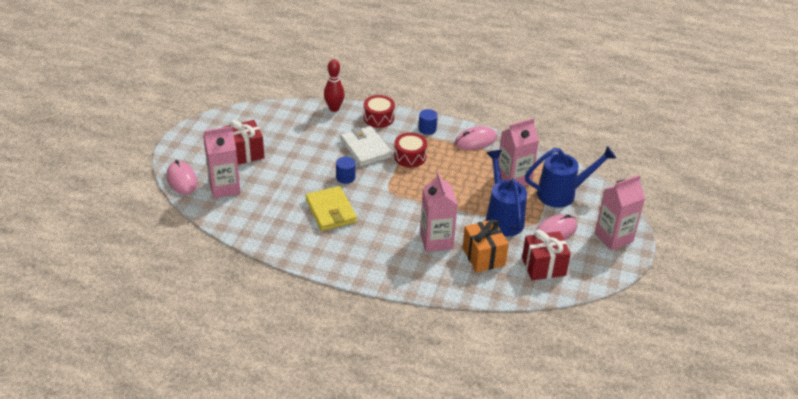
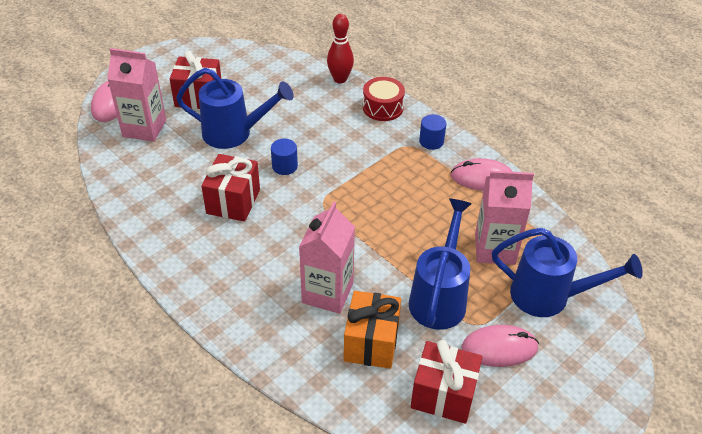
camera: 30 degrees right, 5 degrees up
(292, 169) = (234, 133): none -> blue watering can
(331, 211) = (233, 201): yellow wallet -> red gift
(365, 149) = (337, 139): white wallet -> none
(410, 156) = (382, 168): red drum -> none
(613, 237) = (580, 395): pink carton -> none

